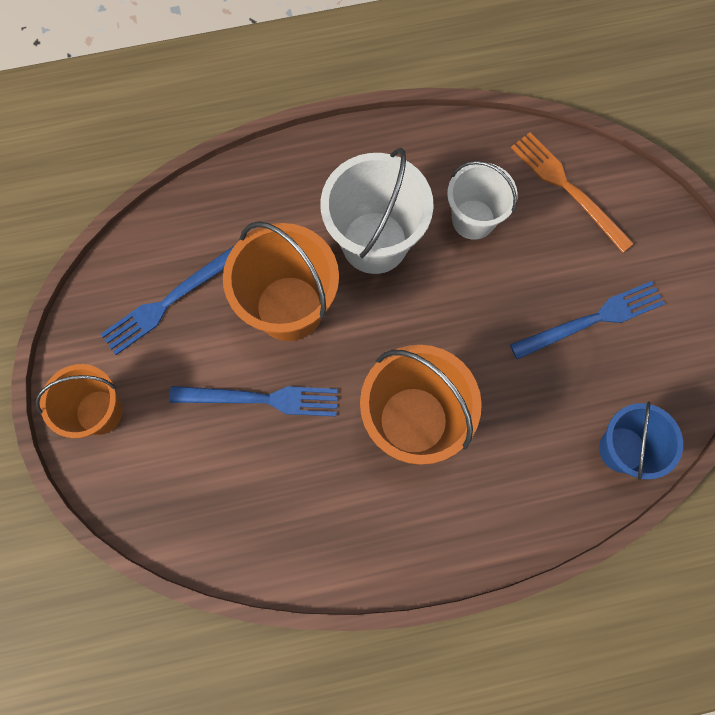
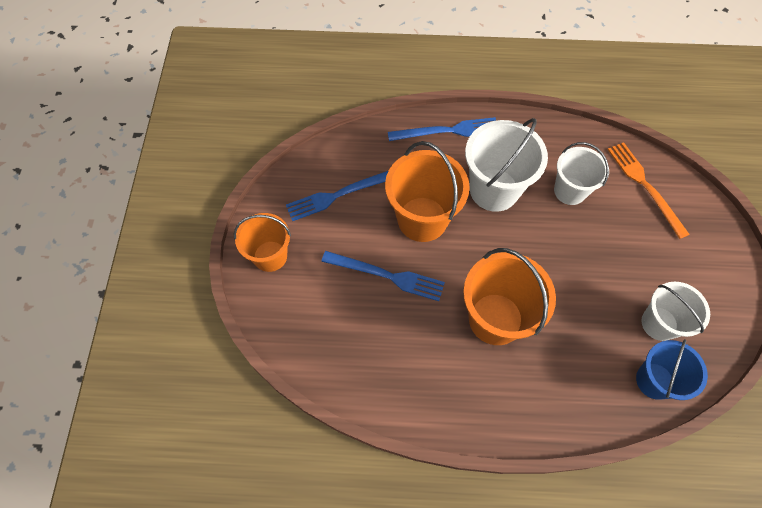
camera: 15 degrees right, 10 degrees down
(592, 320) = (647, 280): blue fork -> blue fork (447, 131)
(616, 373) = (659, 323): none -> white bucket

